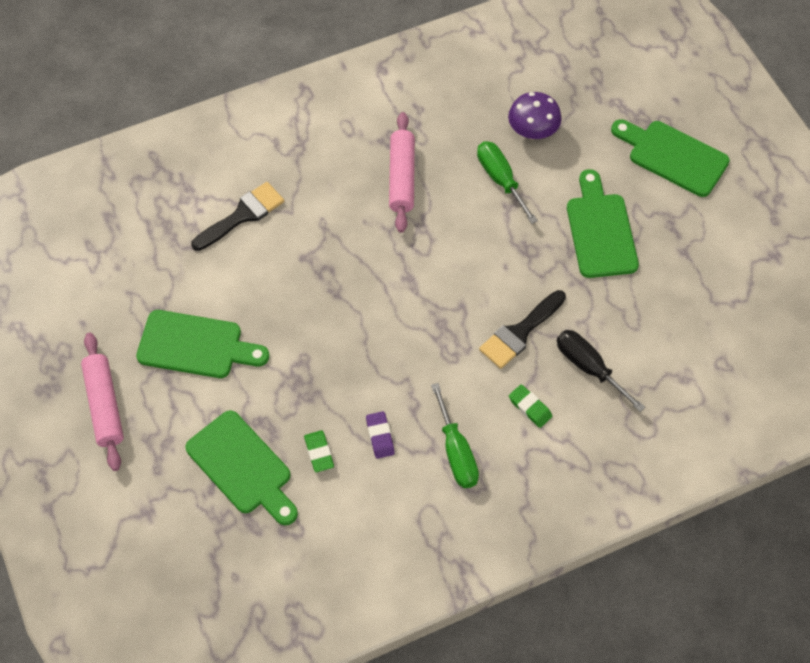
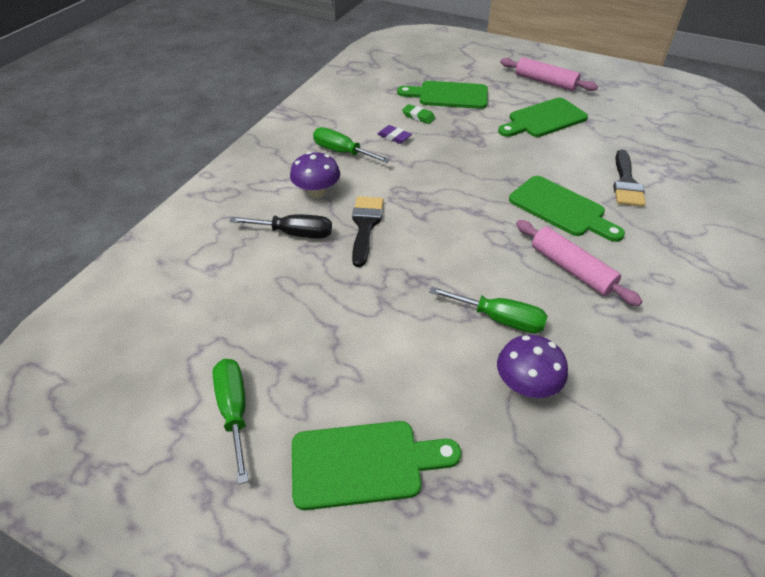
camera: 140 degrees right, 15 degrees down
(530, 407) = (317, 192): green eraser -> purple mushroom
(600, 230) = (372, 333): green cutting board -> green cutting board (561, 208)
(733, 239) = (234, 411): none -> green screwdriver

